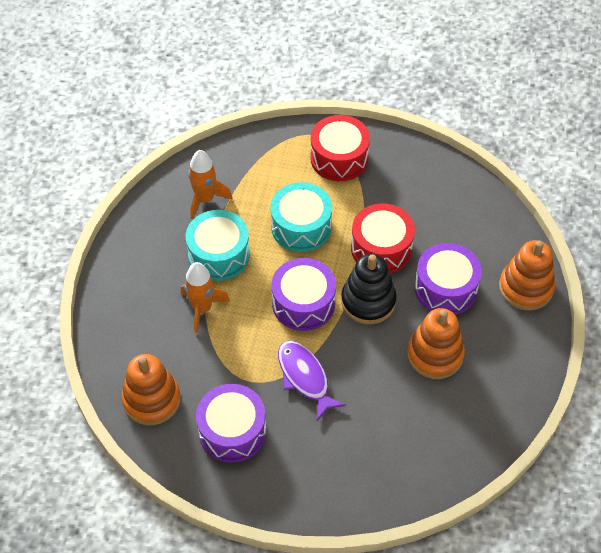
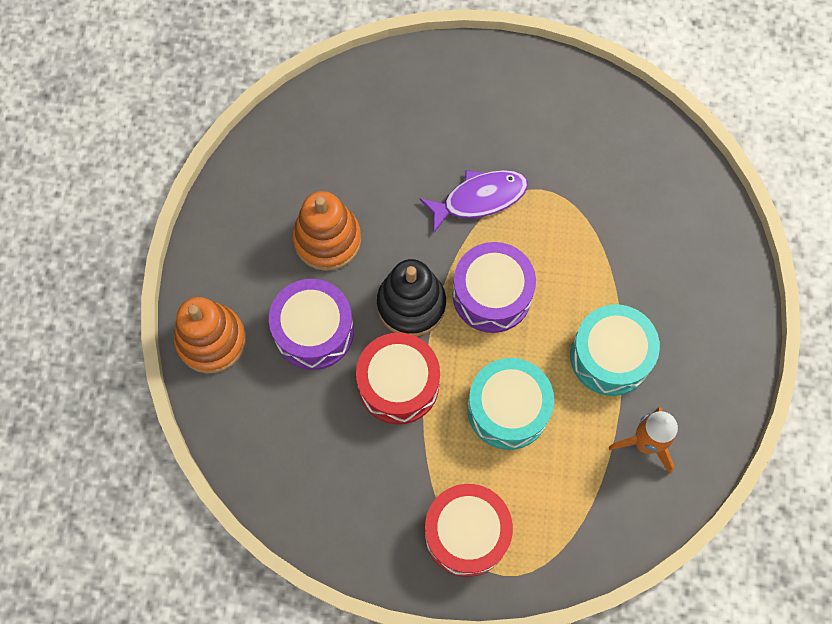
camera: 175 degrees right, 15 degrees up
(151, 400) = (650, 158): orange stacking toy -> none
(202, 308) = (616, 277): orange rocket -> none
(232, 431) = (553, 130): purple drum -> none
(305, 377) = (479, 199): purple fish -> purple fish turned 75 degrees counterclockwise

